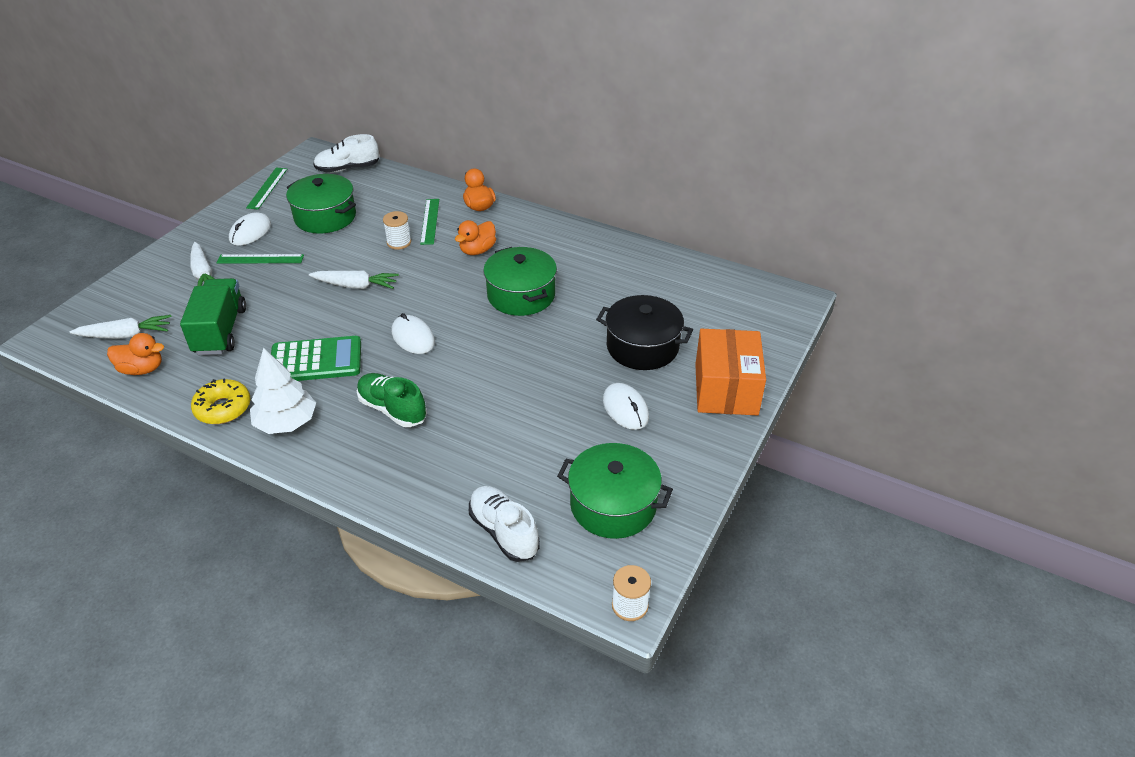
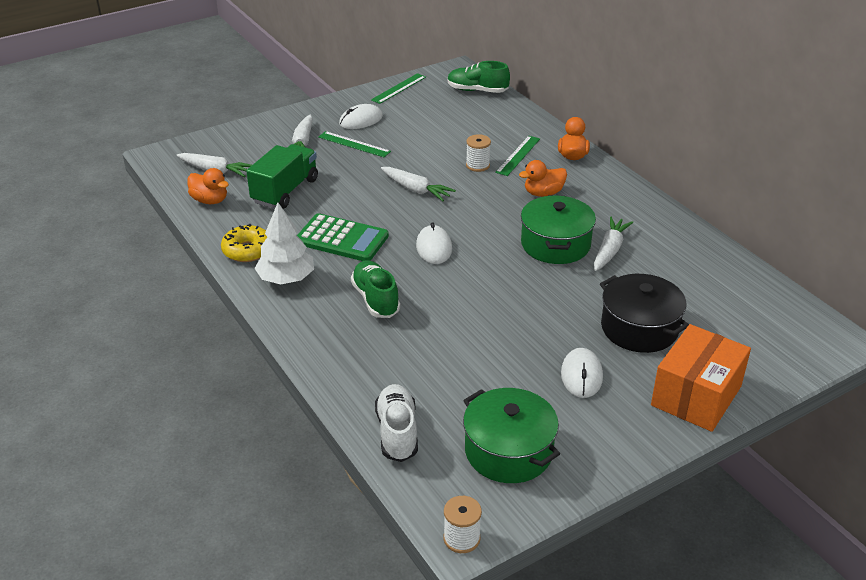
camera: 30 degrees right, 5 degrees down
(325, 217) = (430, 126): green pot -> none
(347, 168) = (477, 90): white shoe -> green shoe
(570, 284) = (609, 250): none -> white carrot

